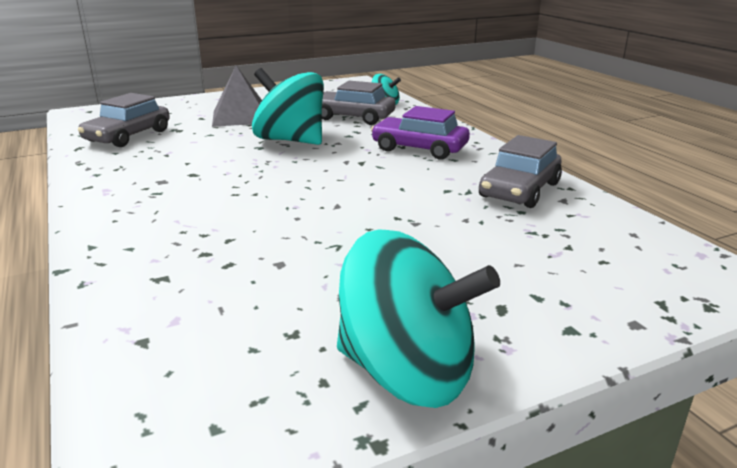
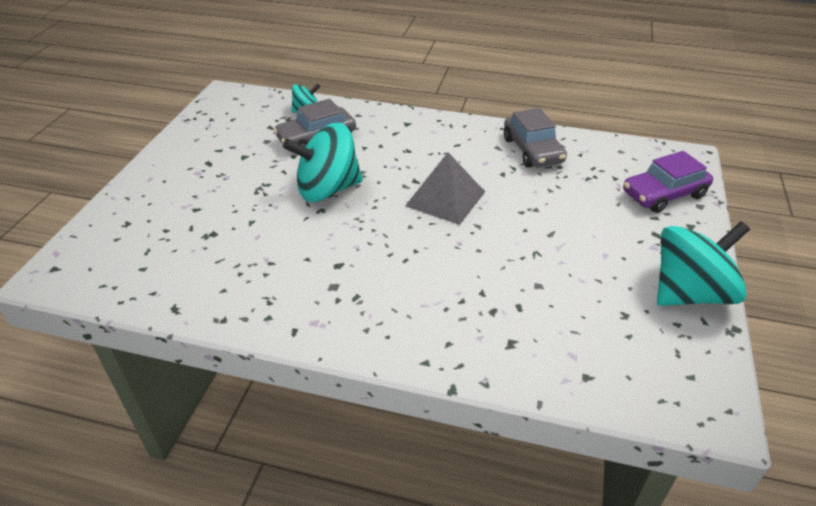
camera: 50 degrees left, 15 degrees up
(128, 136) = (186, 268): grey car -> none
(241, 116) = (228, 187): grey pyramid -> grey pyramid (445, 198)
(419, 148) = (422, 146): purple car -> purple car (664, 194)

